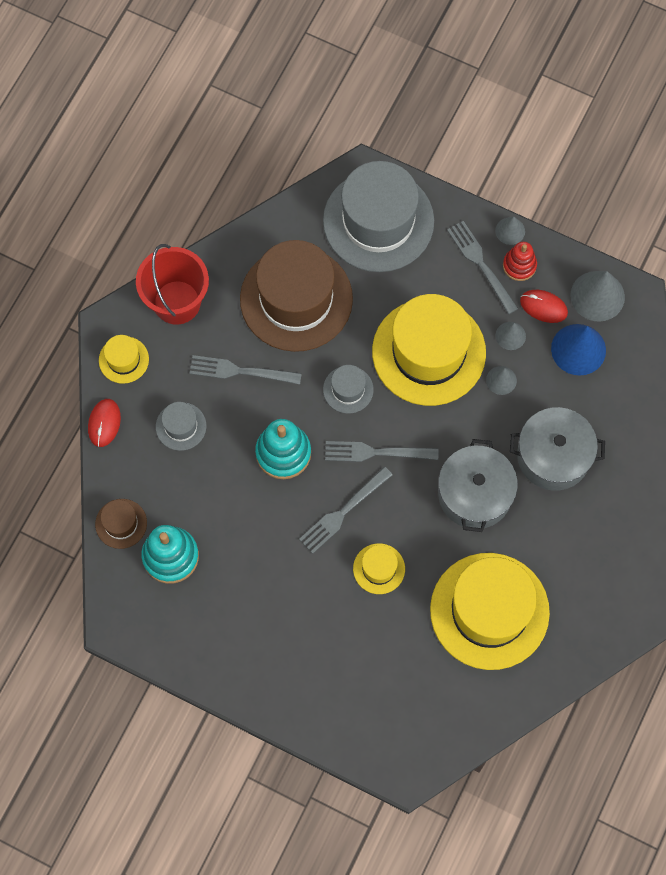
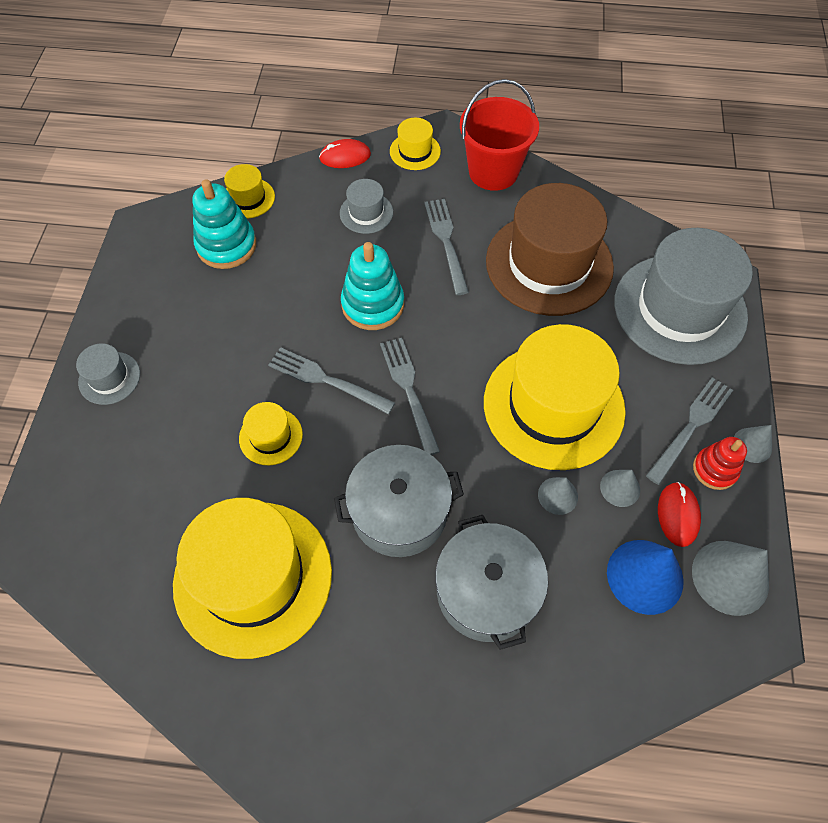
camera: 70 degrees right, 10 degrees down
(121, 523) = (248, 198): brown hat -> yellow hat
(348, 389) = (470, 341): grey hat -> grey hat (109, 378)

